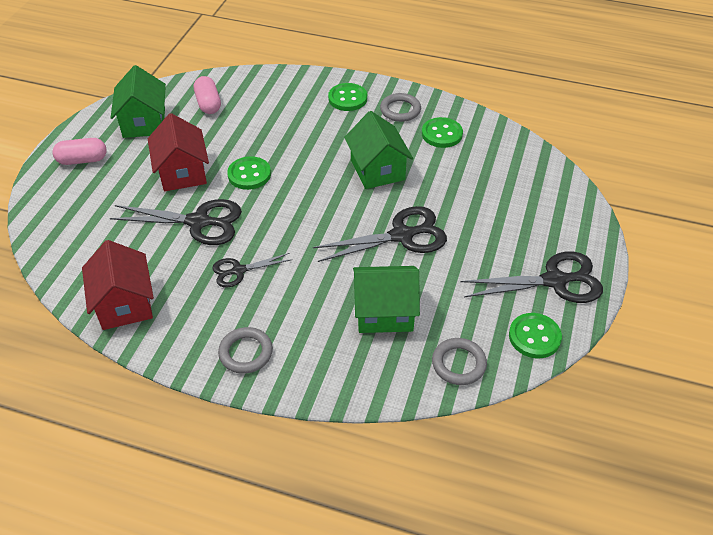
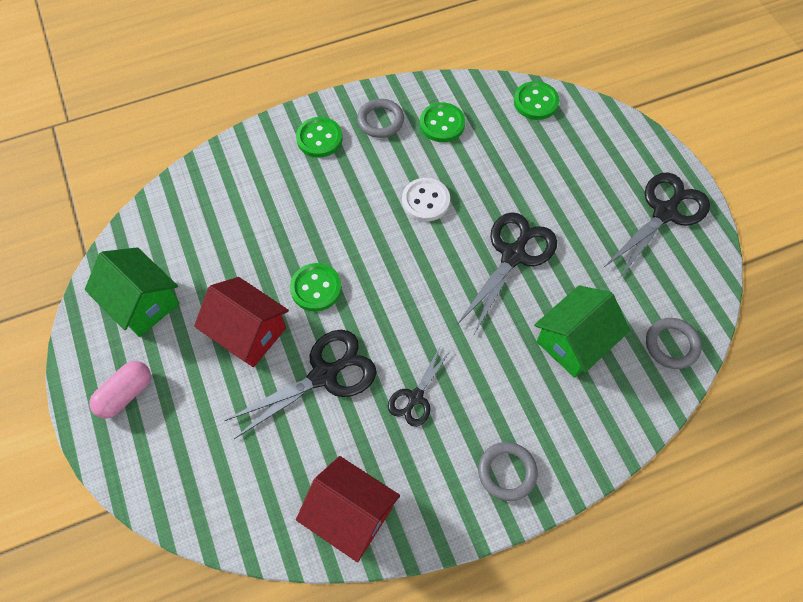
camera: 40 degrees left, 15 degrees up
(208, 104) = (187, 235): pink capsule -> none
(377, 170) = (425, 201): green house -> white button
(534, 337) = (698, 276): green button -> green button (535, 102)

